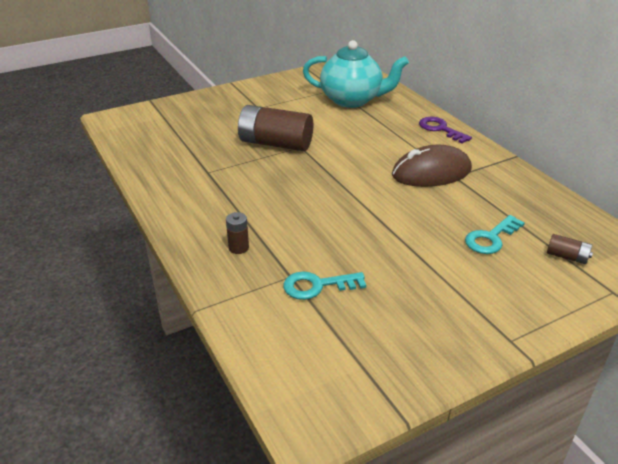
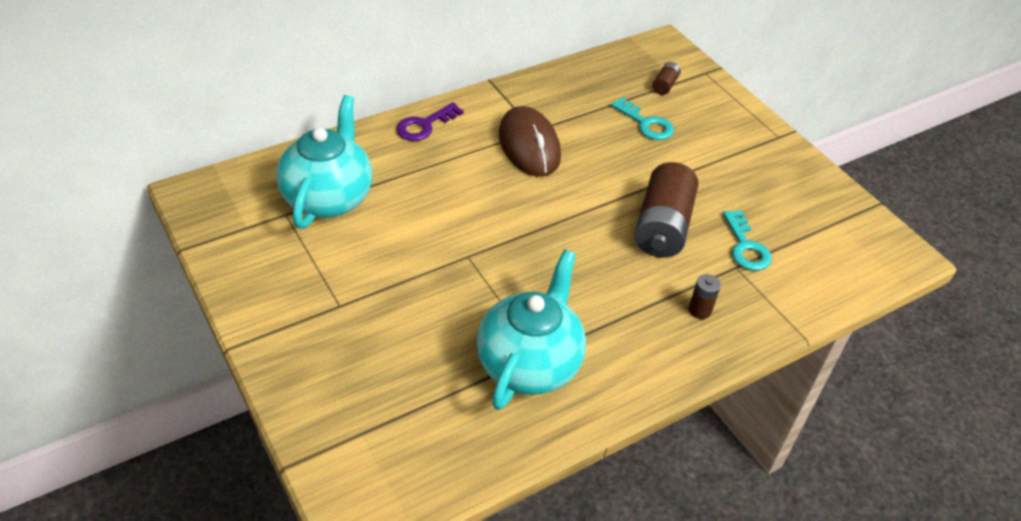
camera: 95 degrees left, 10 degrees up
(200, 168) = (530, 363): none -> turquoise teapot
(275, 144) = (460, 282): brown battery -> brown battery (662, 227)

